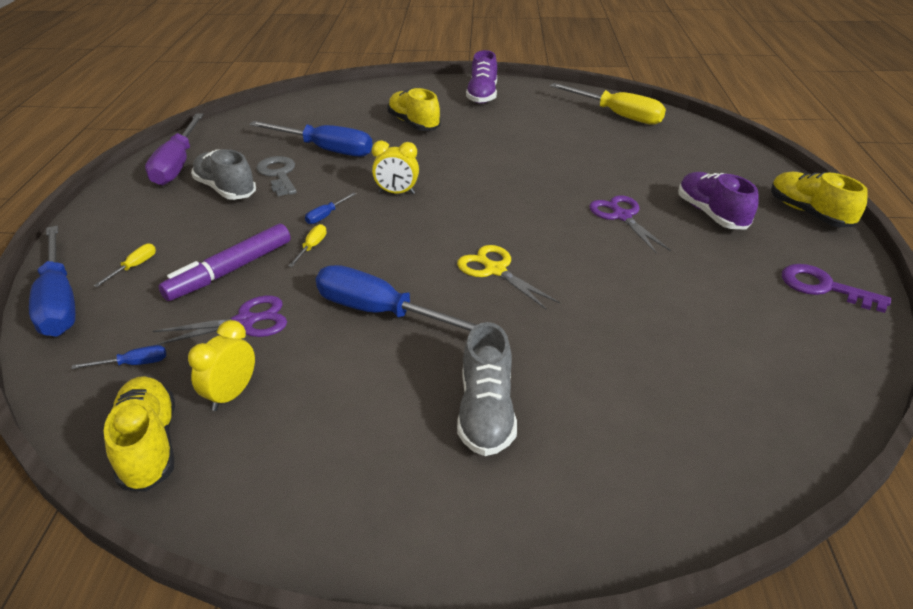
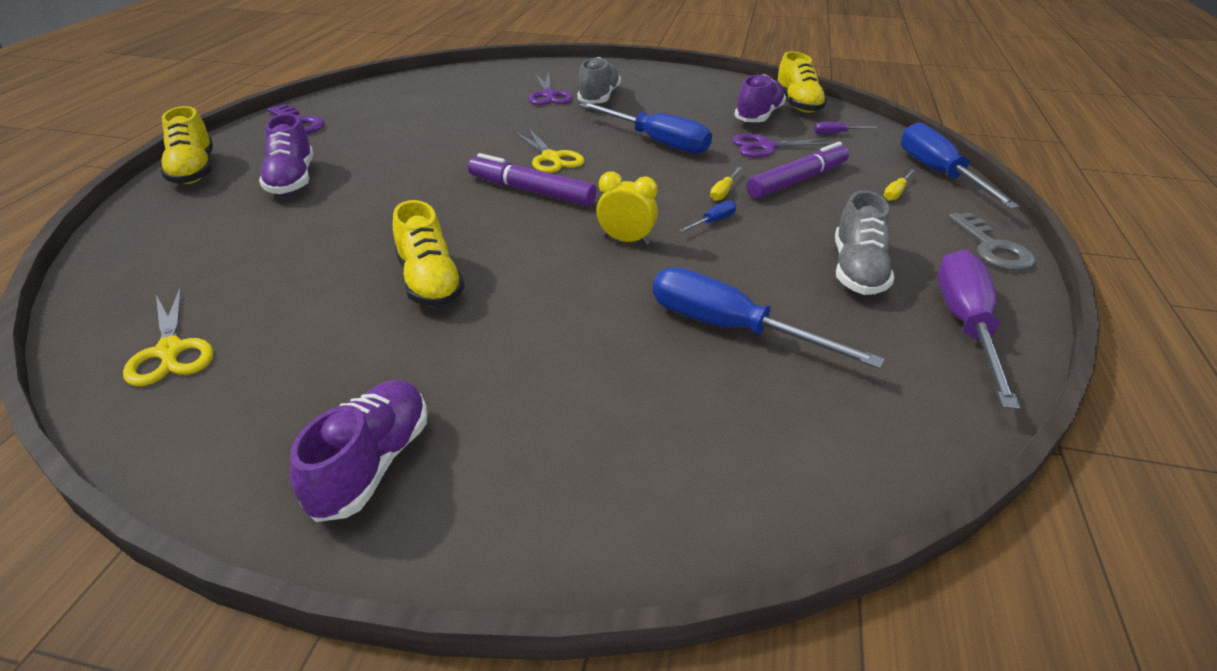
camera: 170 degrees left, 0 degrees up
(133, 364) = (836, 134): blue screwdriver -> purple screwdriver
(226, 189) = (857, 270): grey shoe -> grey shoe turned 45 degrees clockwise
(231, 394) = (758, 116): yellow clock -> purple shoe
(278, 174) = (792, 287): grey key -> grey key (992, 248)
(414, 124) = (566, 377): yellow shoe -> yellow shoe (429, 282)
(492, 227) = (531, 191): none -> purple marker
(617, 115) = (170, 351): yellow screwdriver -> yellow scissors
(622, 216) = (386, 187): purple scissors -> purple scissors (549, 95)

